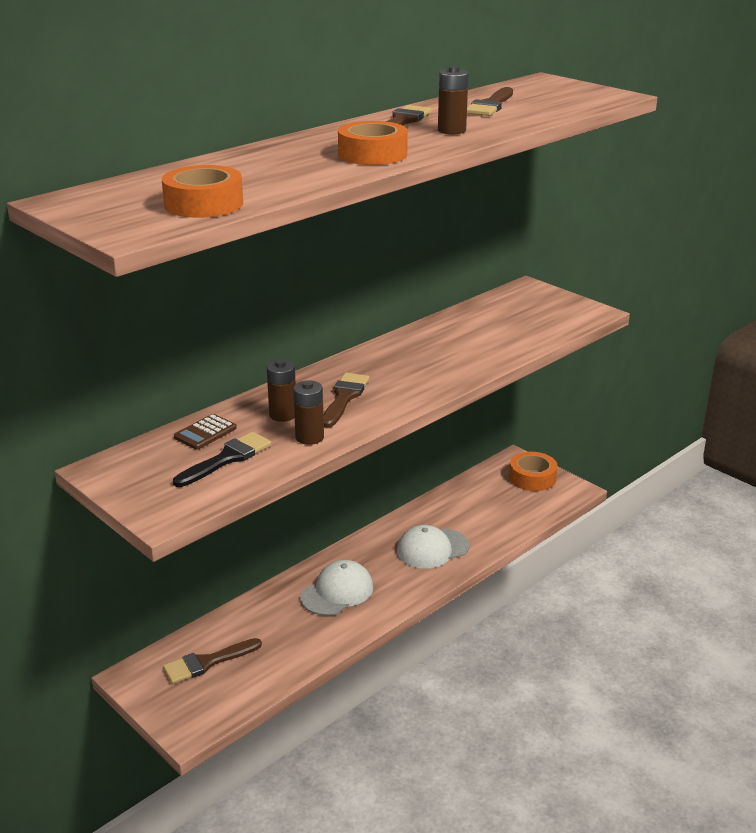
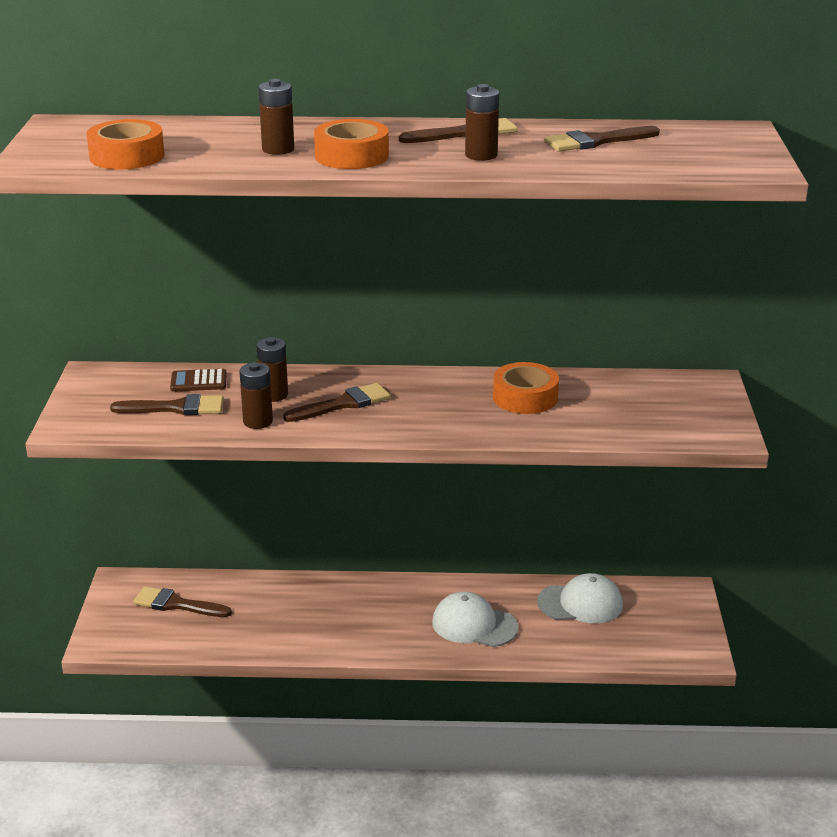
camera: 45 degrees right, 0 degrees up
(227, 459) = (176, 408): black brush -> brown brush
(307, 165) = (278, 149): none -> brown battery
(337, 592) = (342, 611): white cap -> white cap (580, 603)
(532, 478) = (675, 618): orange tape -> orange tape (525, 397)

